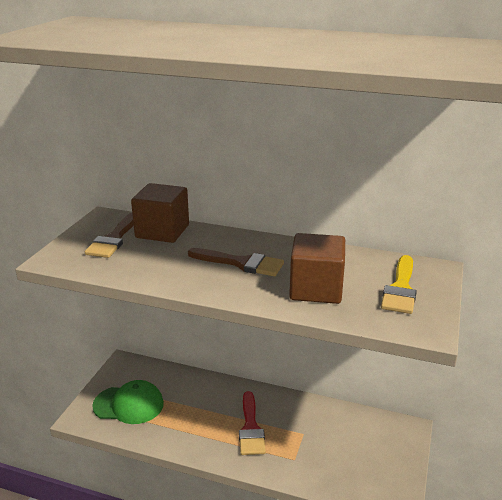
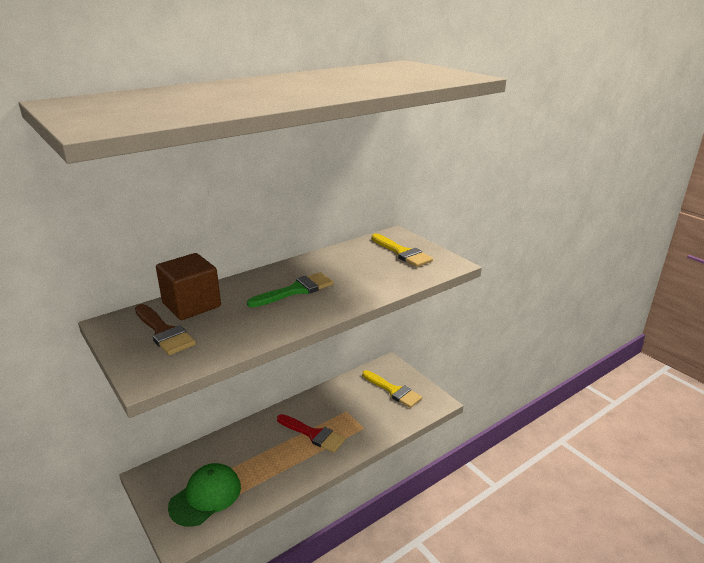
camera: 55 degrees left, 0 degrees up
(241, 263) = (296, 290): brown brush -> green brush
(316, 289) = (367, 277): brown cube -> none
(372, 454) = (393, 391): none -> yellow brush

